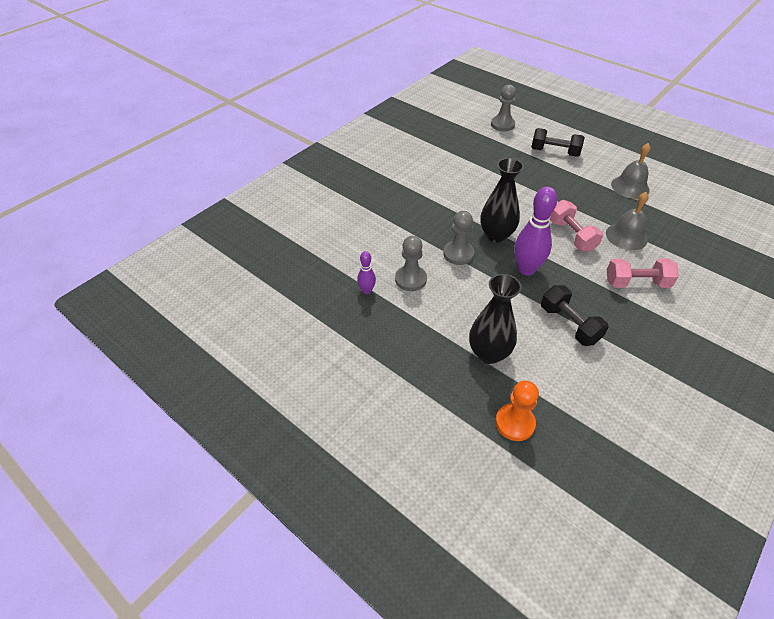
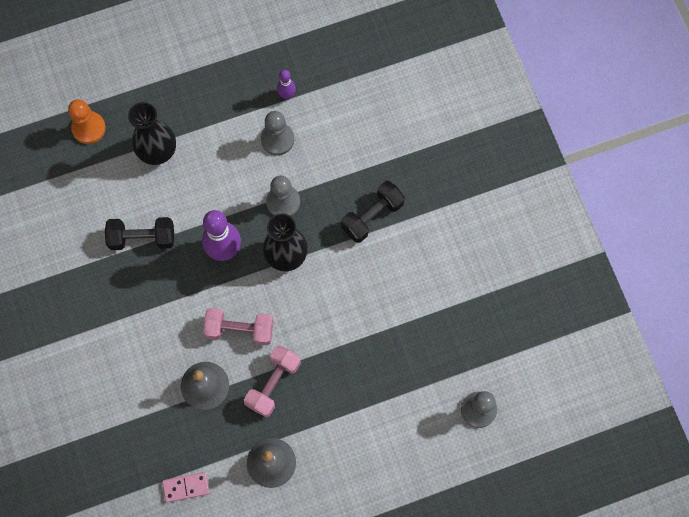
camera: 120 degrees right, 25 degrees up
(554, 152) = (384, 429): black dumbbell -> black dumbbell (372, 216)
(636, 283) = (145, 338): pink dumbbell -> pink dumbbell (273, 384)
(693, 216) = (186, 487): none -> pink domino

